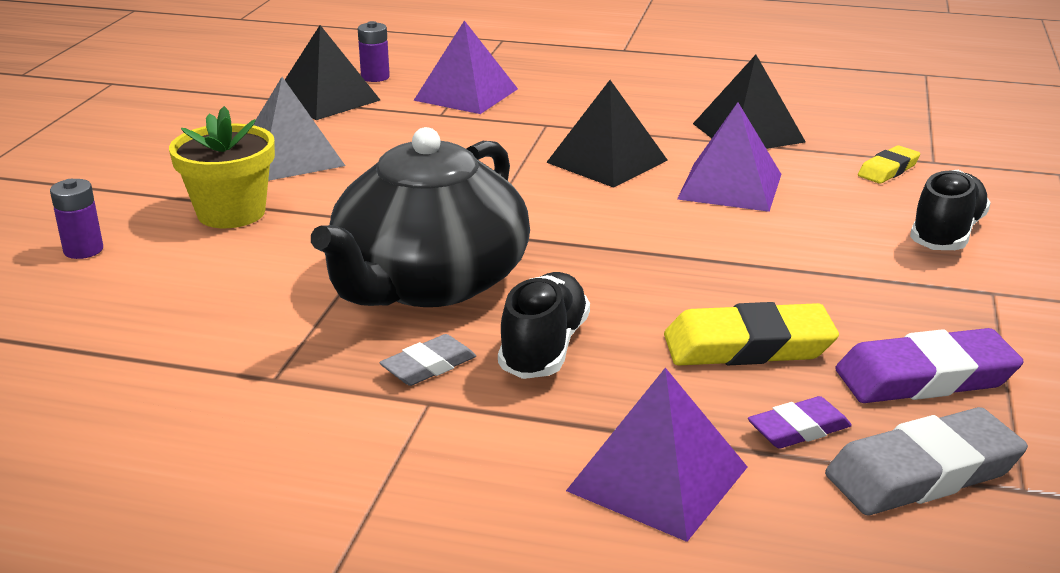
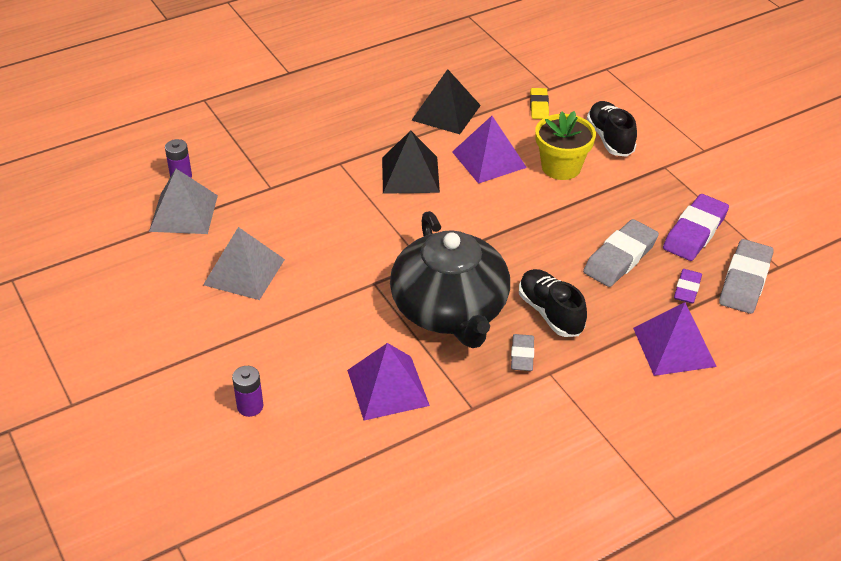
camera: 45 degrees left, 15 degrees up
(231, 213) = (282, 331): yellow flower pot -> yellow flower pot (561, 167)
(326, 99) = (184, 213): black pyramid -> grey pyramid
(466, 94) = (259, 162): purple pyramid -> purple pyramid (388, 387)
(748, 346) = (620, 258): yellow eraser -> grey eraser

